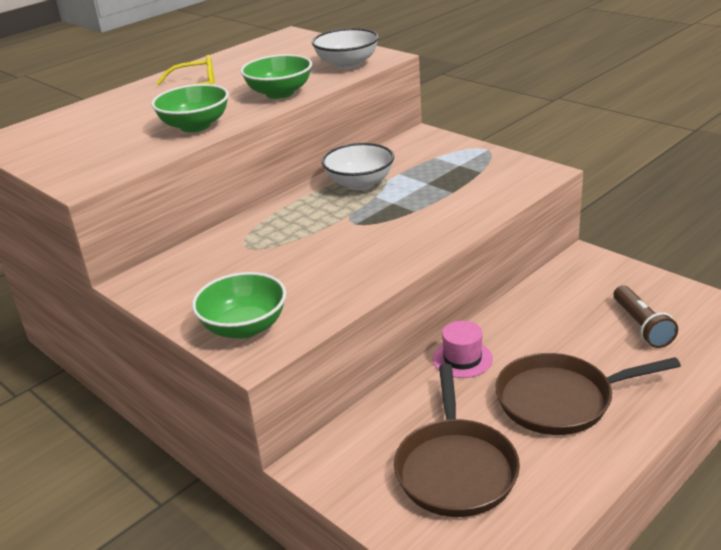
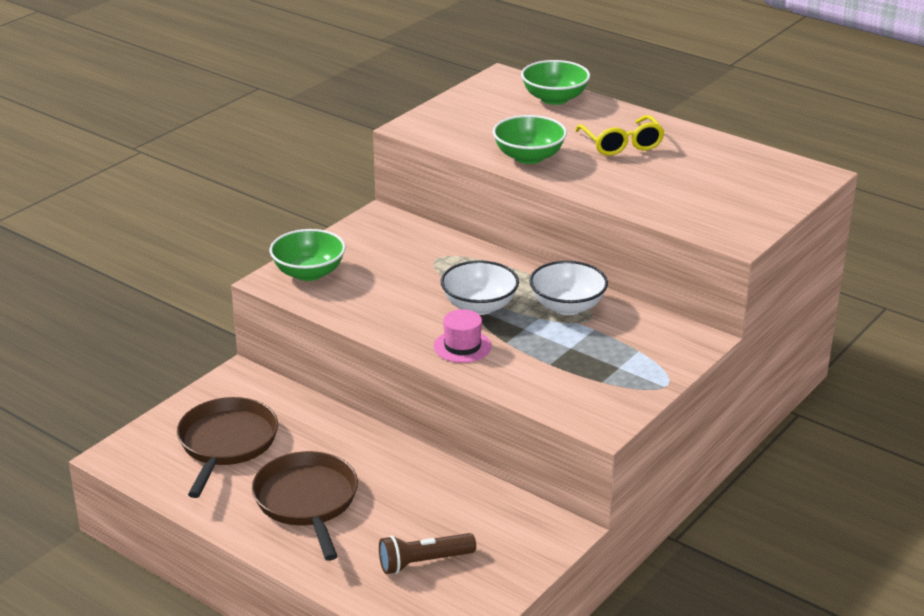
camera: 80 degrees right, 0 degrees up
(279, 93) = (616, 189): green bowl -> green bowl (554, 98)
(347, 64) = (710, 219): white bowl -> white bowl (479, 306)
(455, 468) = (226, 443): brown pan -> brown pan turned 105 degrees clockwise
(462, 359) = (371, 445): pink hat -> pink hat (462, 346)

